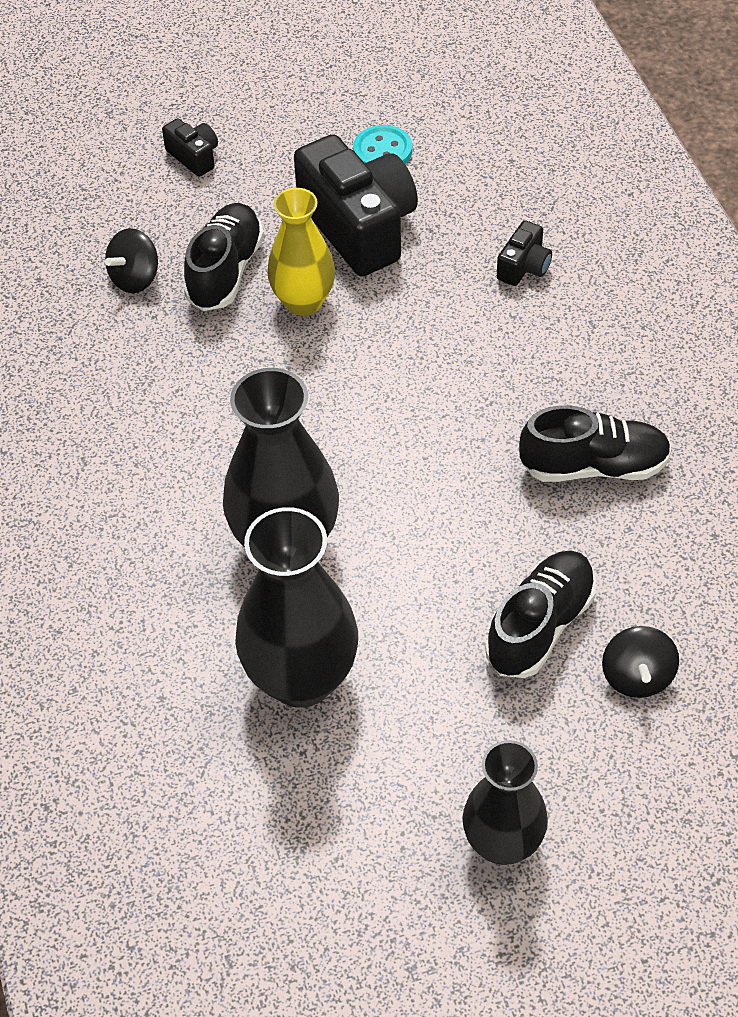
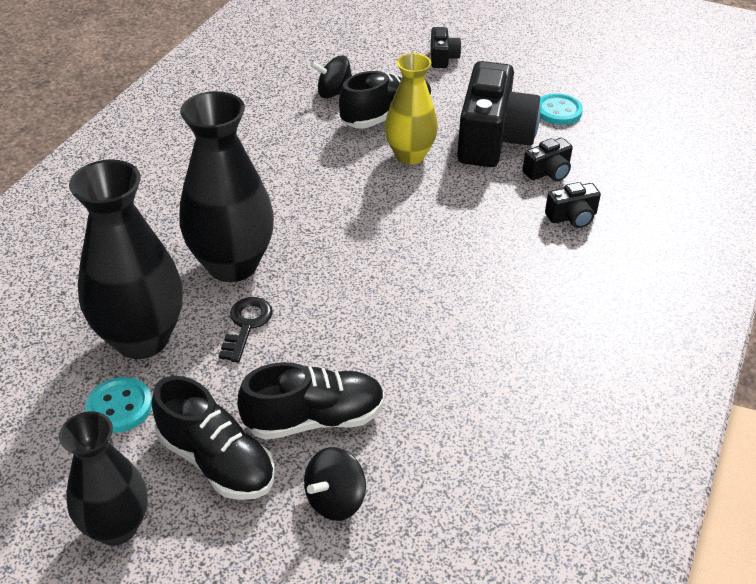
camera: 40 degrees right, 10 degrees down
(368, 752) = (119, 407): none -> turquoise button
(377, 591) = (246, 325): none -> black key
(451, 231) = (548, 172): none -> black camera
(594, 466) = (473, 354): black shoe -> black shoe (216, 461)

